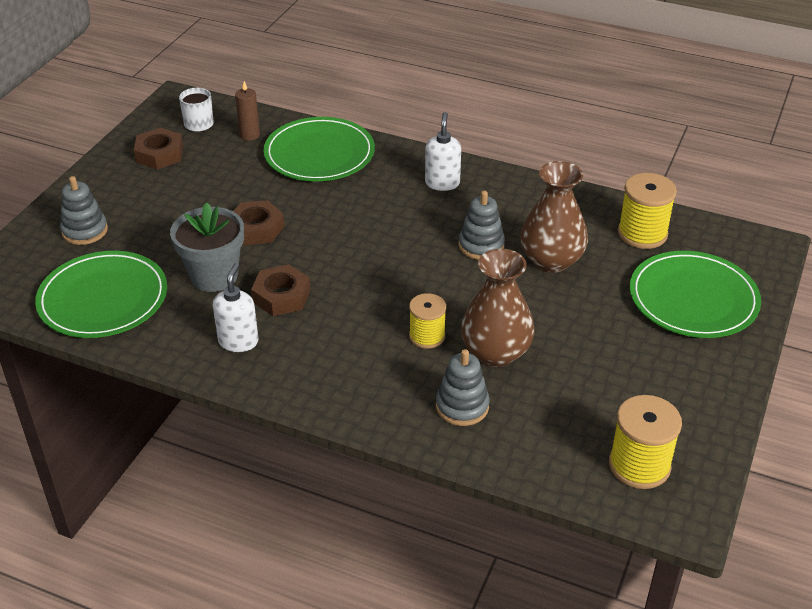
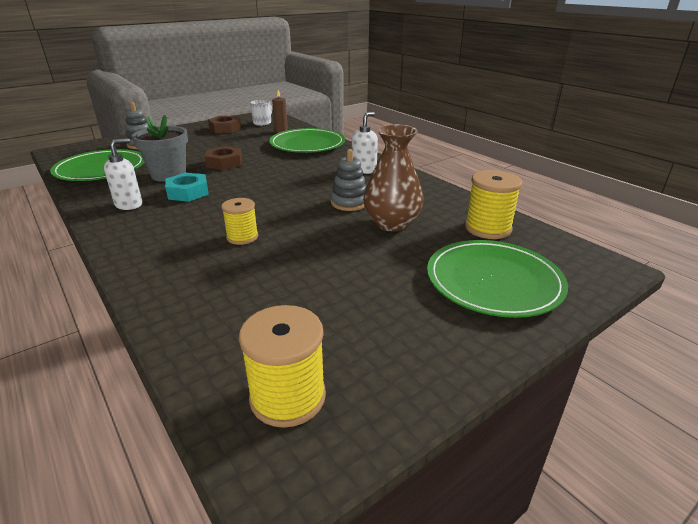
camera: 30 degrees right, 10 degrees down
(281, 296) = (188, 192): brown nut -> turquoise nut
(462, 406) = (202, 286): grey stacking toy -> none
(495, 352) = (276, 262): brown vase -> none

